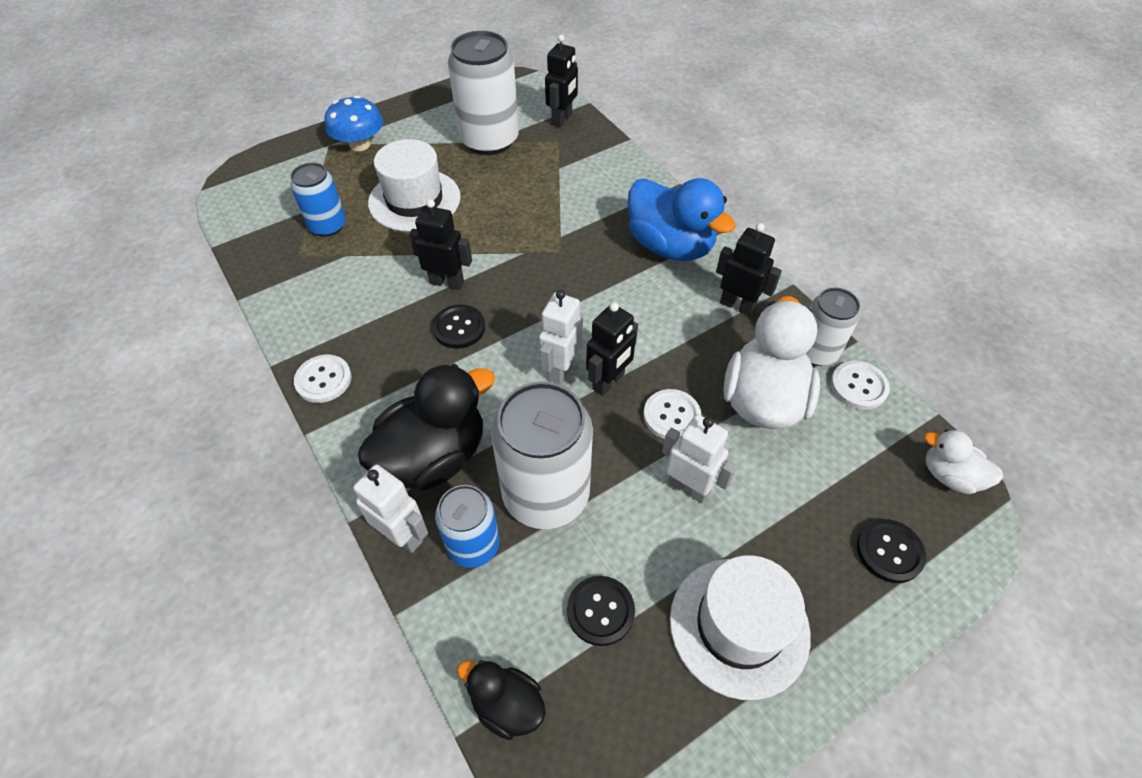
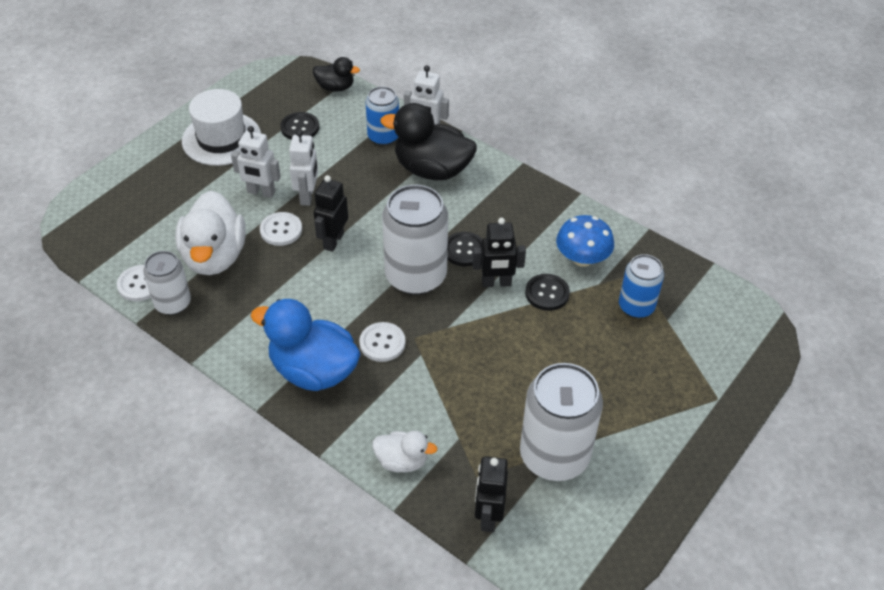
camera: 160 degrees right, 5 degrees down
(323, 380) = (537, 193): white button -> white button (382, 343)
(360, 144) = (687, 408): blue mushroom -> blue mushroom (582, 258)
(414, 200) = (579, 355): white hat -> none
(434, 457) = (432, 170): black duck -> black duck turned 75 degrees clockwise
(546, 494) = (351, 168): white can -> white can (415, 276)
(561, 369) = (372, 240): white robot -> white robot (307, 196)
(737, 305) = (242, 326): black robot -> none
(889, 551) = (130, 190): black button -> black button (547, 293)
(949, 476) = (81, 240): white duck -> white duck (402, 461)

